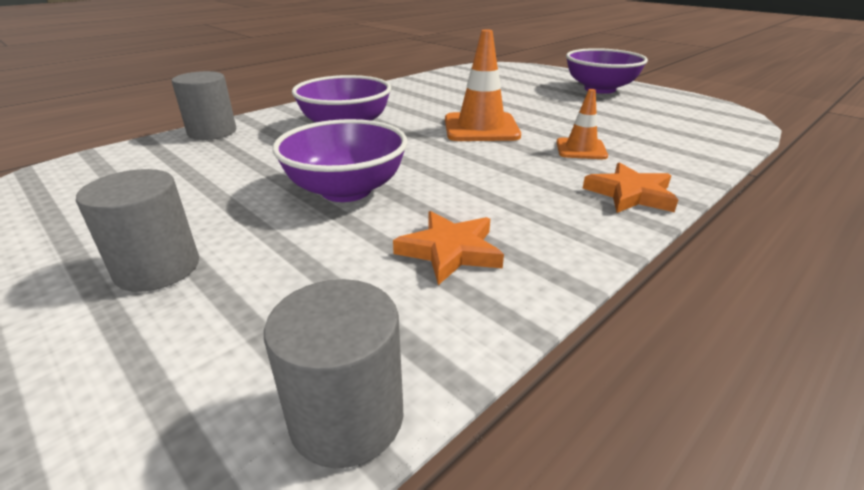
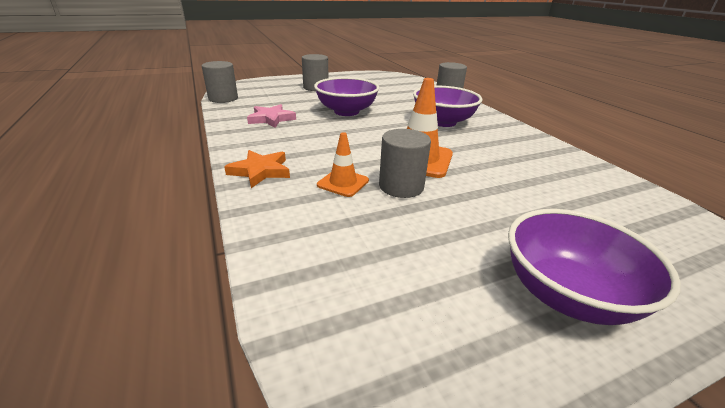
camera: 110 degrees right, 0 degrees up
(450, 251) = (271, 119): orange star -> pink star
(548, 128) = (401, 186): none -> grey cylinder

